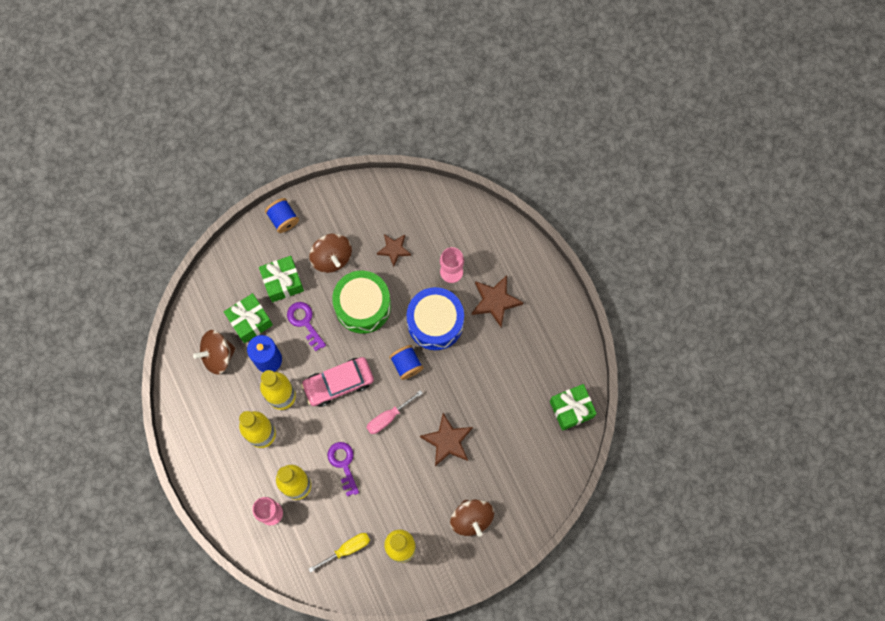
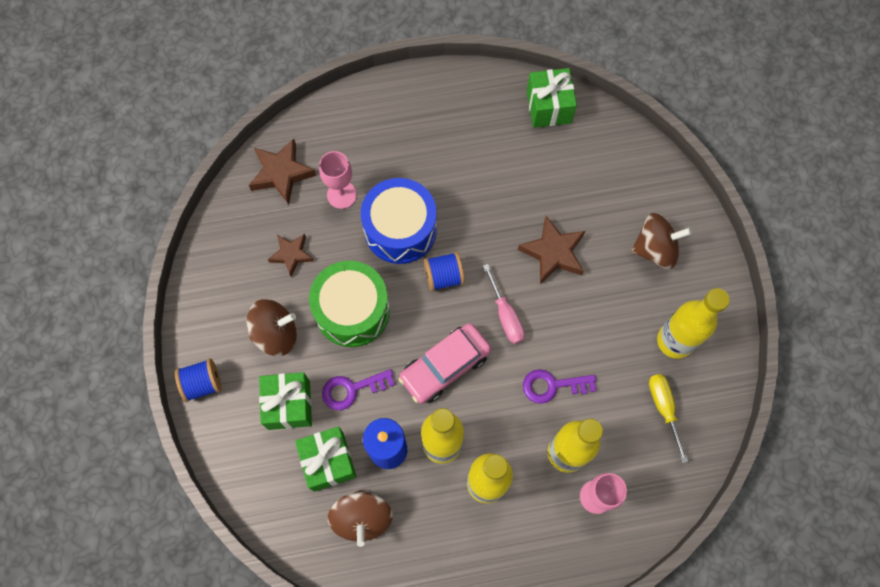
camera: 75 degrees left, 5 degrees down
(338, 383) = (445, 366): pink car -> pink car turned 60 degrees clockwise
(495, 301) = (395, 155): brown star -> brown star (281, 173)

